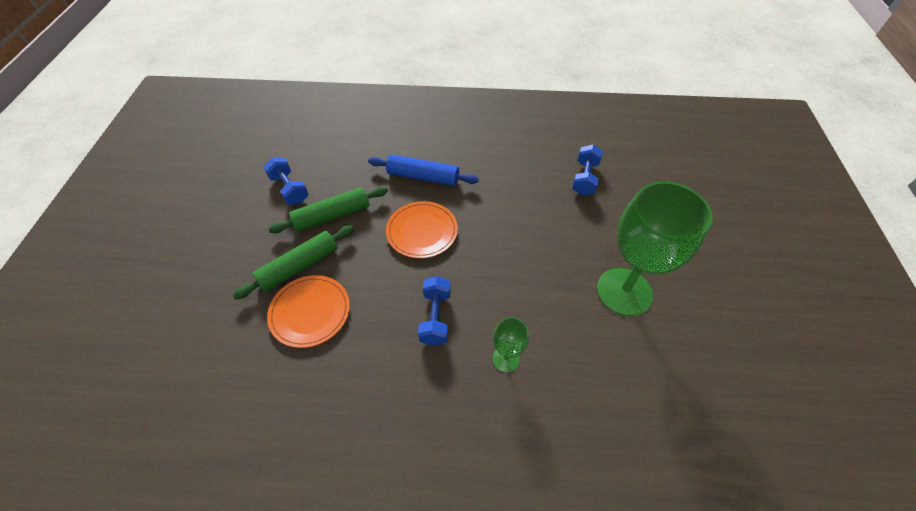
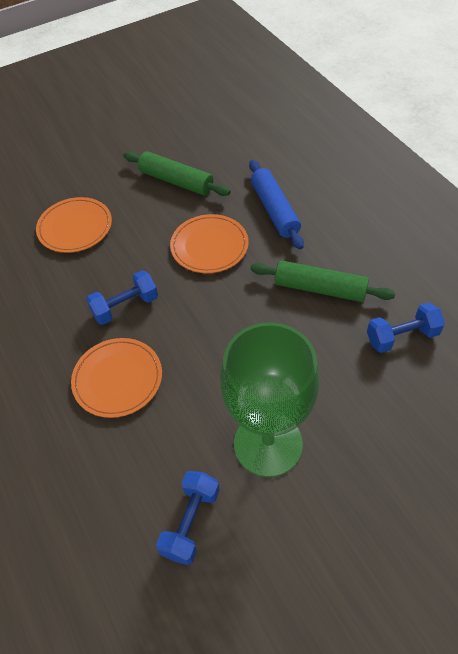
camera: 60 degrees right, 0 degrees up
(289, 189) = (181, 140): blue dumbbell -> blue dumbbell (190, 522)
(299, 267) = (111, 195): green rolling pin -> green rolling pin (320, 289)
(506, 359) = (117, 379): green goblet -> orange plate

